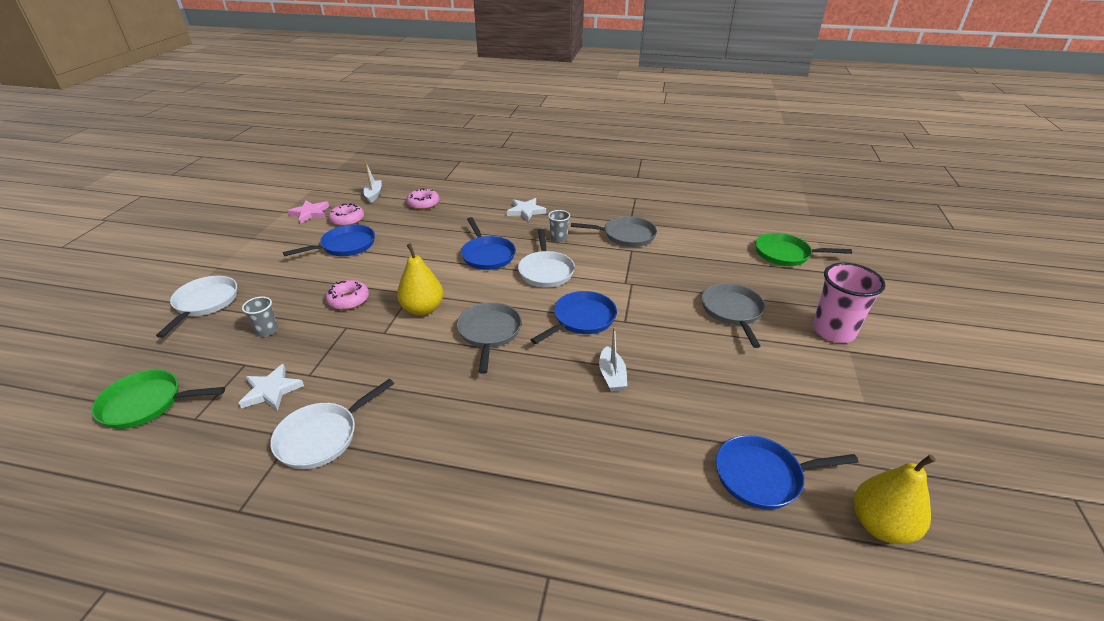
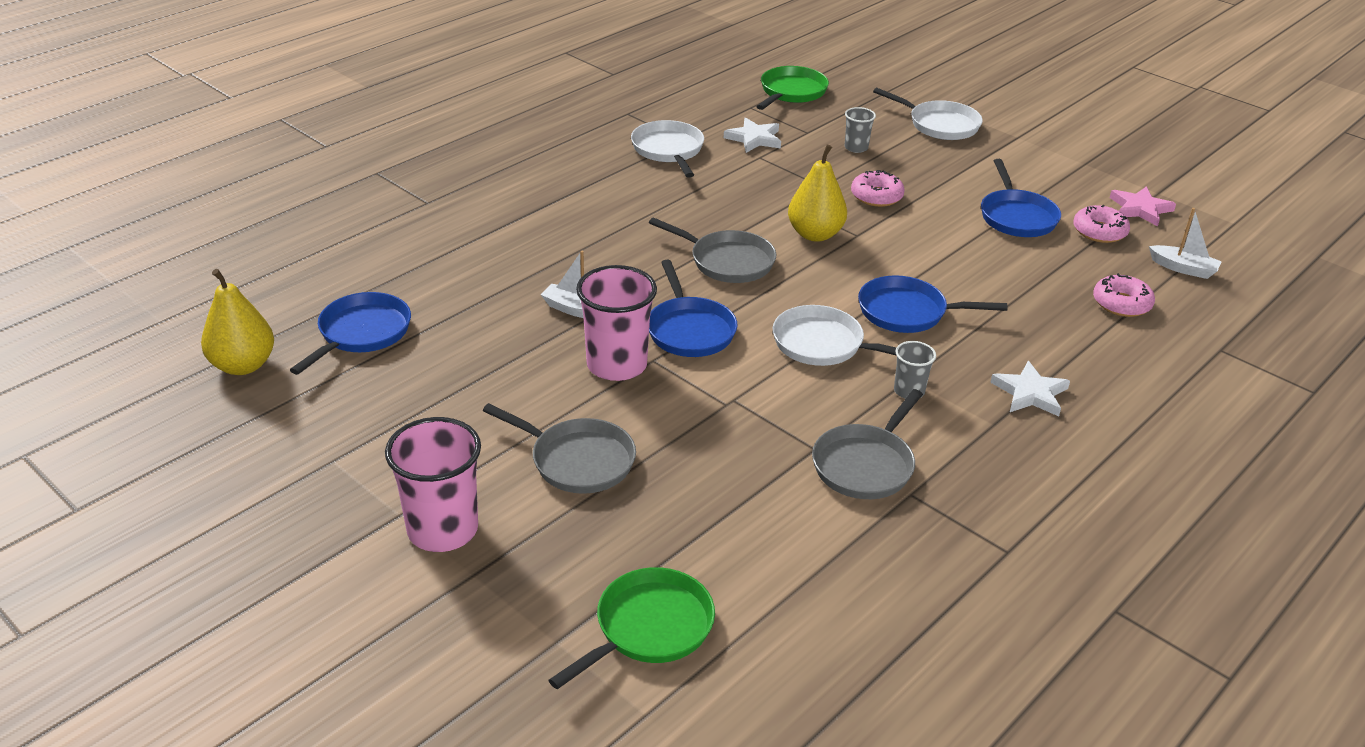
camera: 120 degrees right, 0 degrees up
(645, 332) = (617, 365): none -> pink cup

